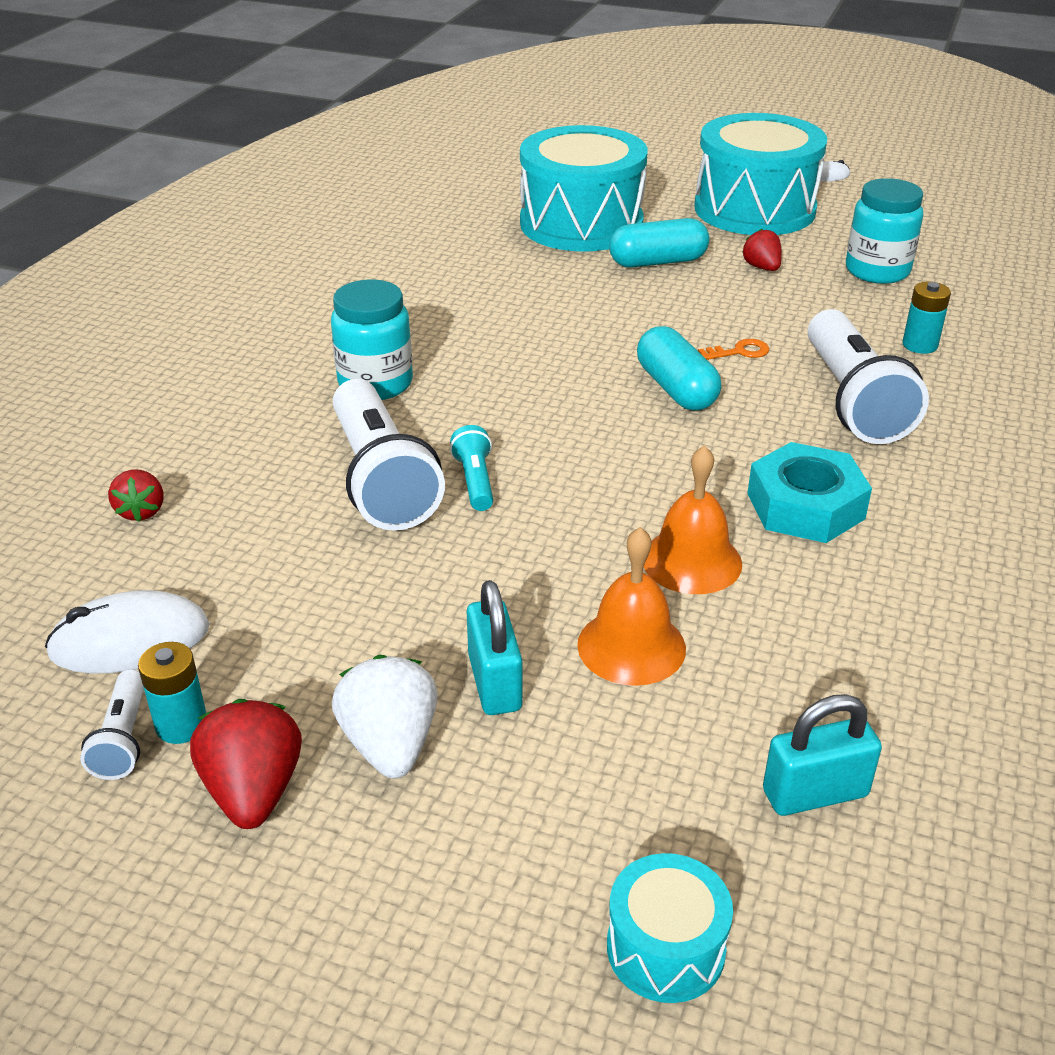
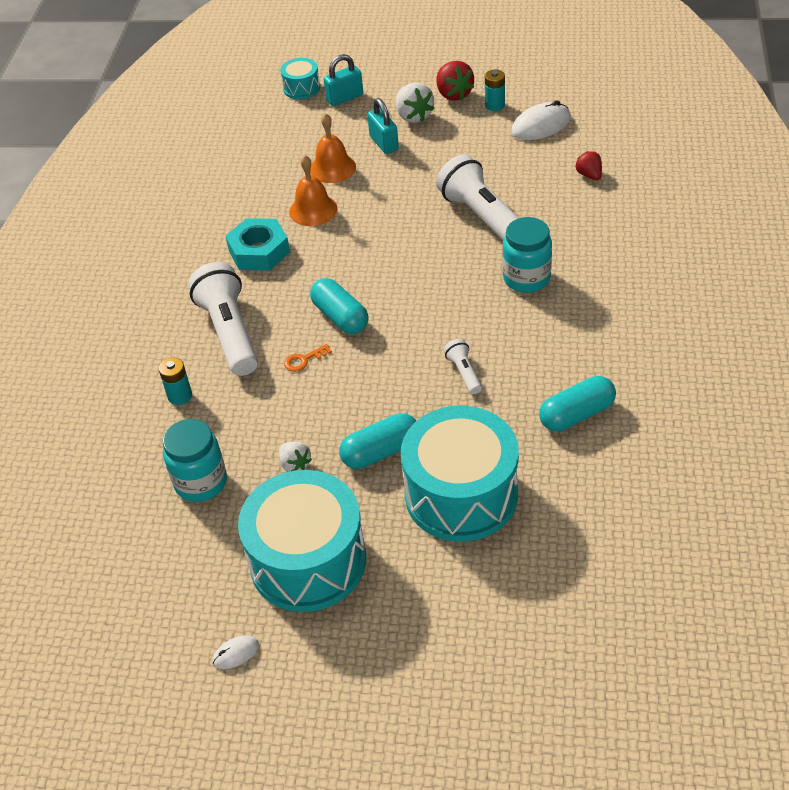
camera: 170 degrees right, 10 degrees up
(123, 739) = (512, 97): white flashlight -> white flashlight (464, 373)
(418, 255) = (576, 414): none -> turquoise capsule
(475, 481) = (434, 227): turquoise flashlight -> none
(762, 267) = (295, 464): red strawberry -> white strawberry
(815, 793) = (255, 135): turquoise padlock -> turquoise padlock (345, 98)

